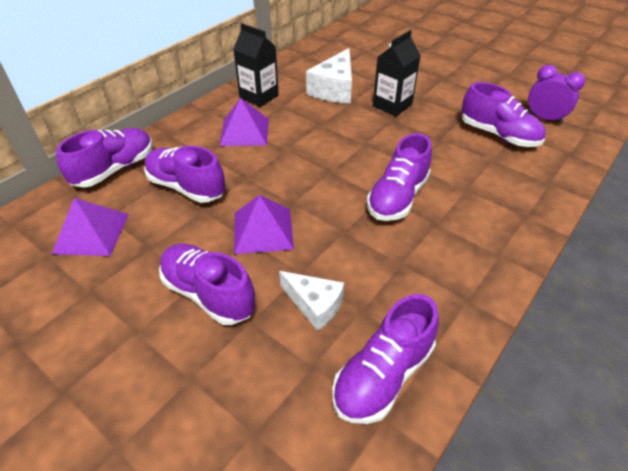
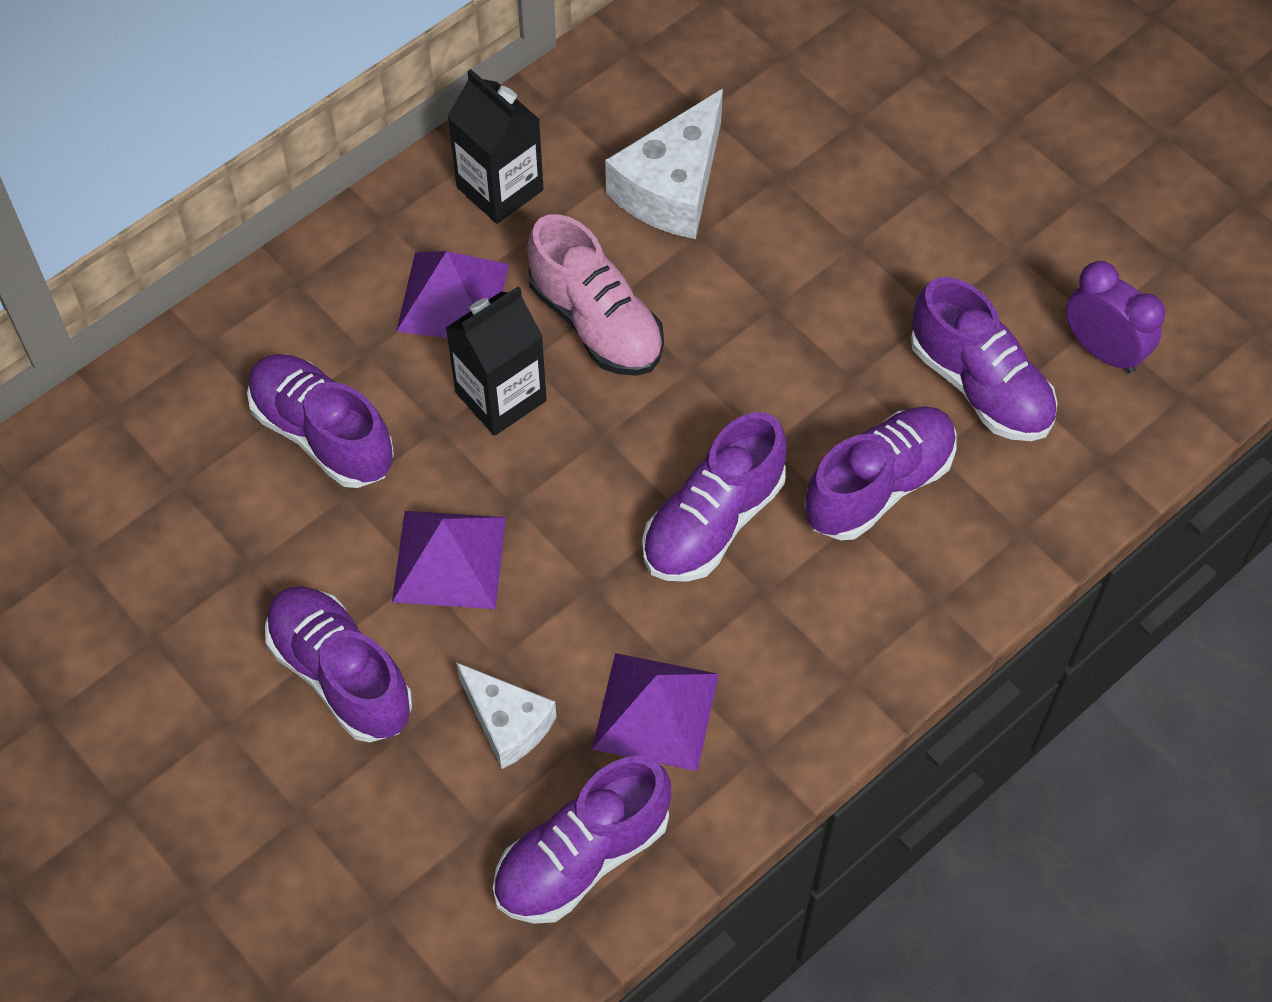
camera: 10 degrees right, 15 degrees up
(91, 233) = (151, 518): purple pyramid -> purple pyramid (656, 711)
(115, 169) = (190, 367): purple shoe -> purple shoe (878, 486)
(314, 133) = (596, 322): none -> pink shoe
(392, 105) = (785, 260): black carton -> black carton (501, 396)

